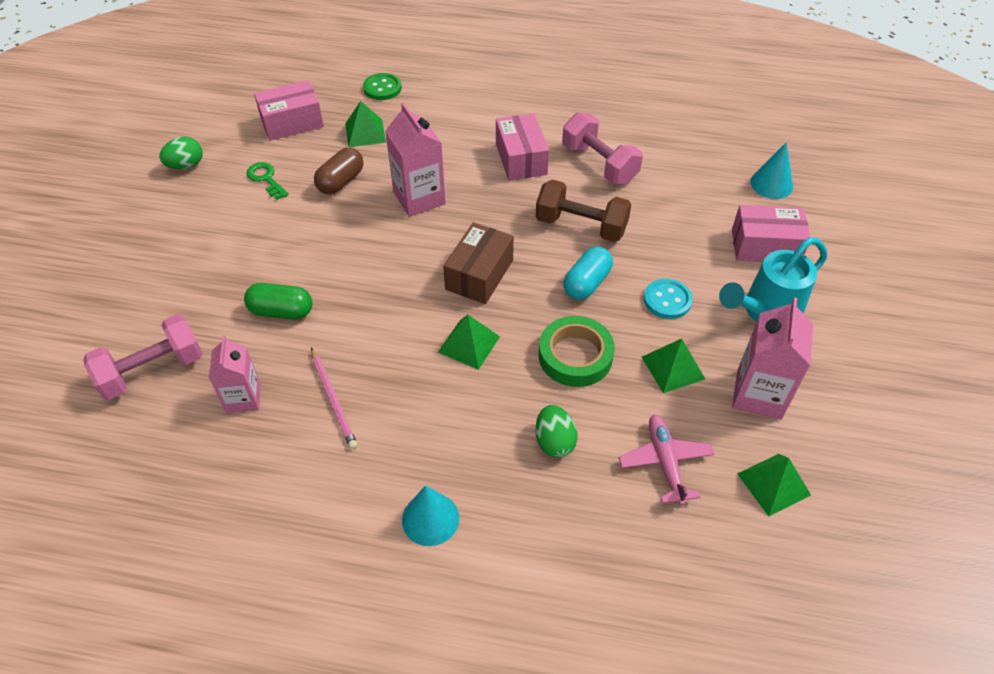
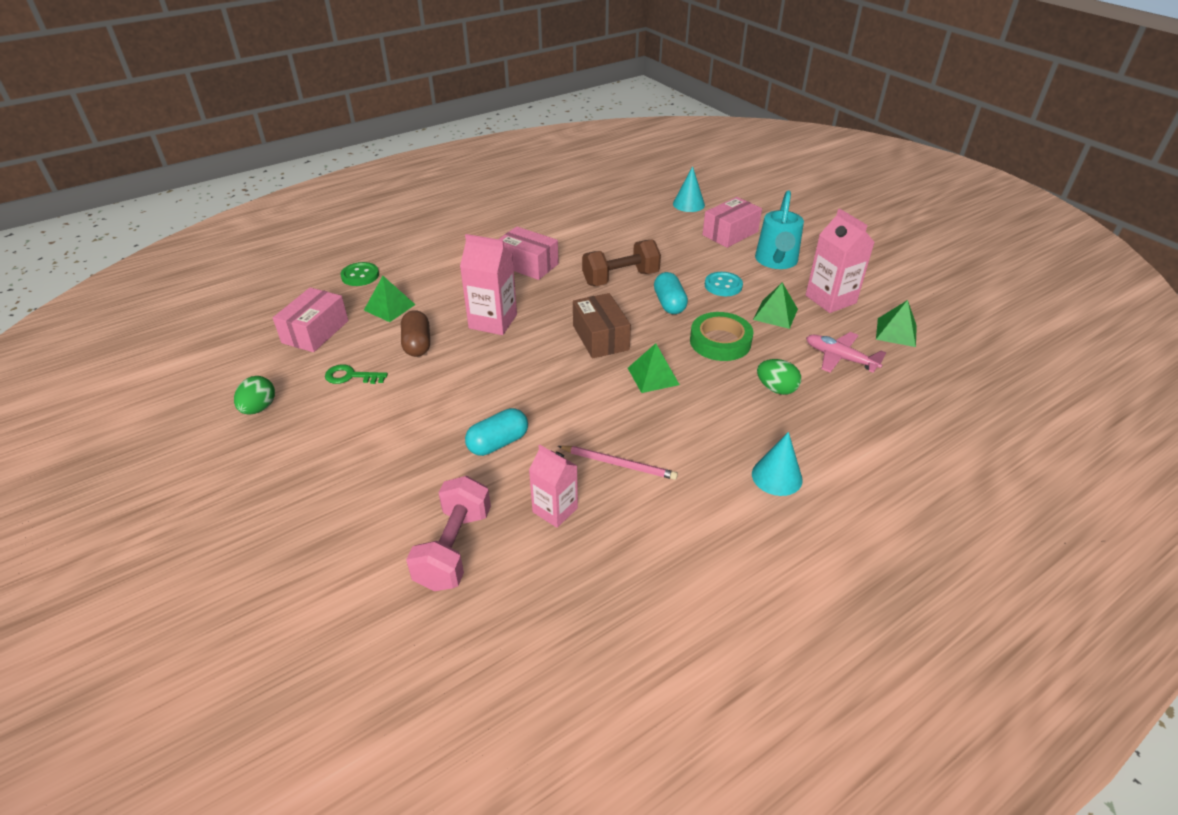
camera: 45 degrees left, 10 degrees down
(281, 311) = (498, 443): green capsule -> turquoise capsule
(599, 164) = (581, 242): pink dumbbell -> none

